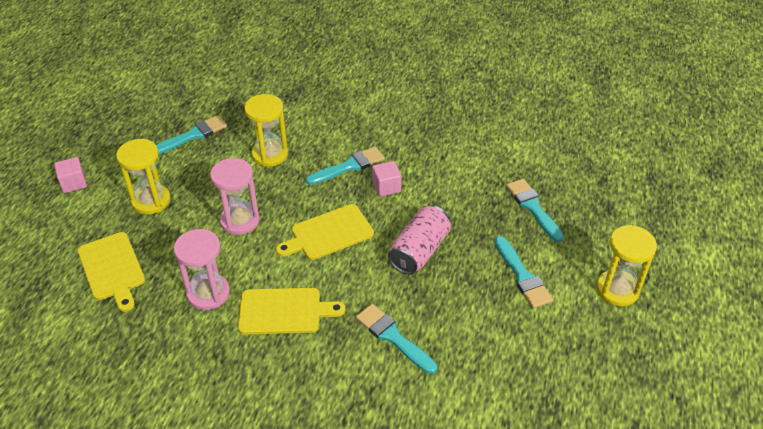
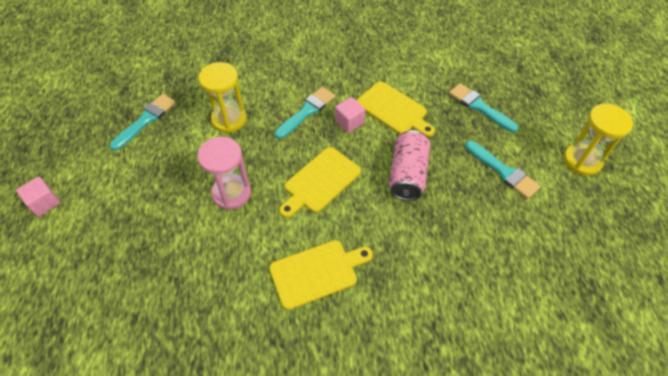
camera: 20 degrees left, 10 degrees up
(112, 269) = (126, 283): yellow cutting board -> yellow cutting board (393, 109)
(151, 201) = (134, 198): yellow hourglass -> none
(208, 293) = (236, 278): pink hourglass -> none
(393, 337) = (426, 265): turquoise brush -> none

